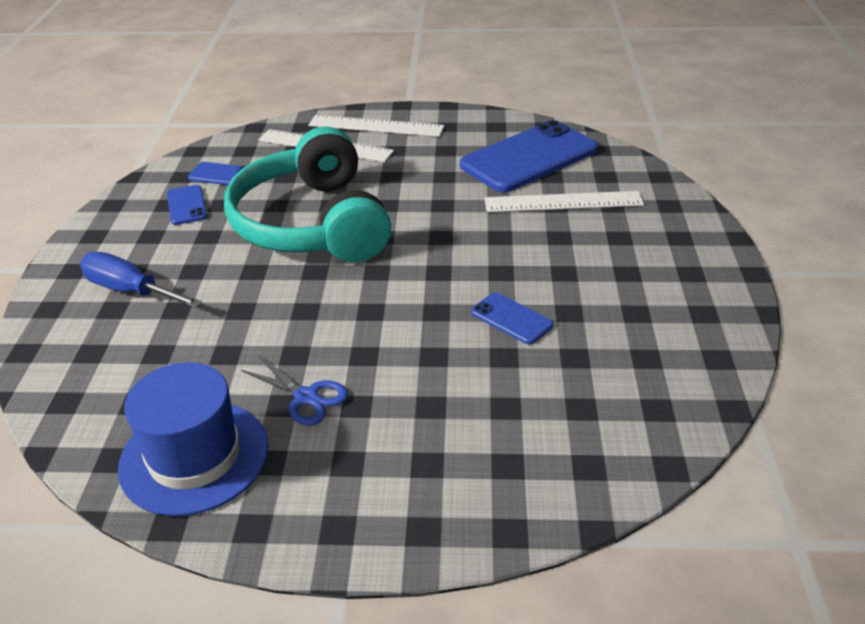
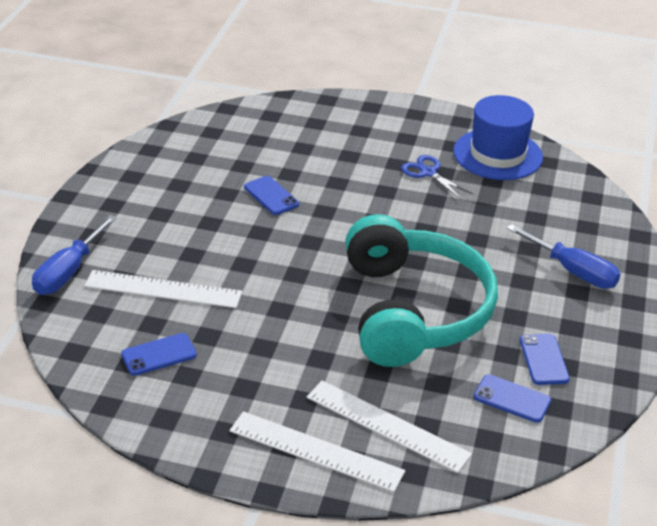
camera: 170 degrees left, 0 degrees up
(529, 157) = (159, 355): blue phone -> blue phone, size x0.45
(665, 201) = (68, 272): none -> blue screwdriver

